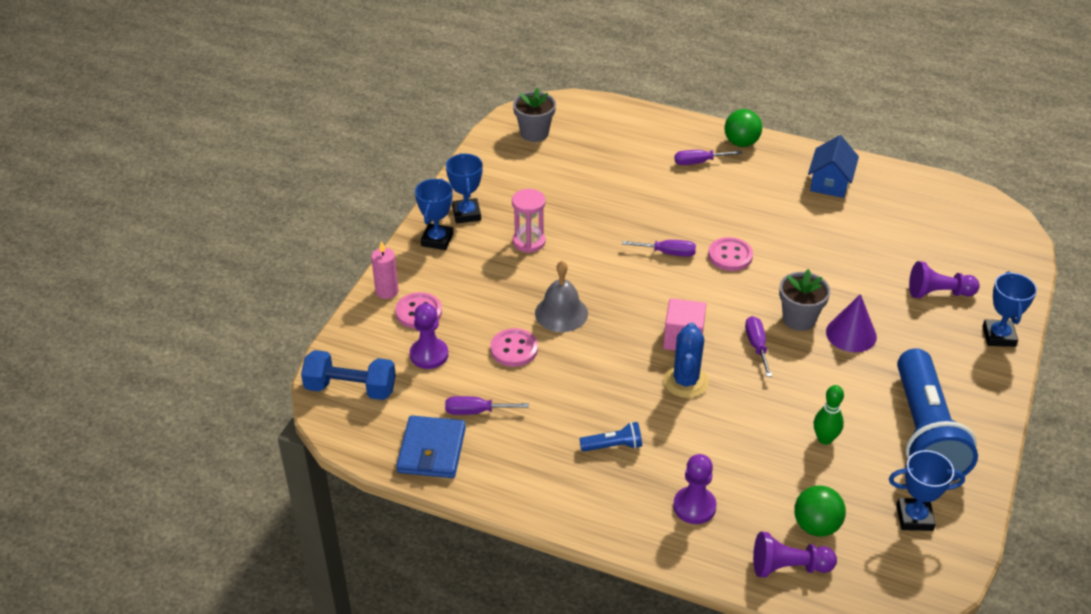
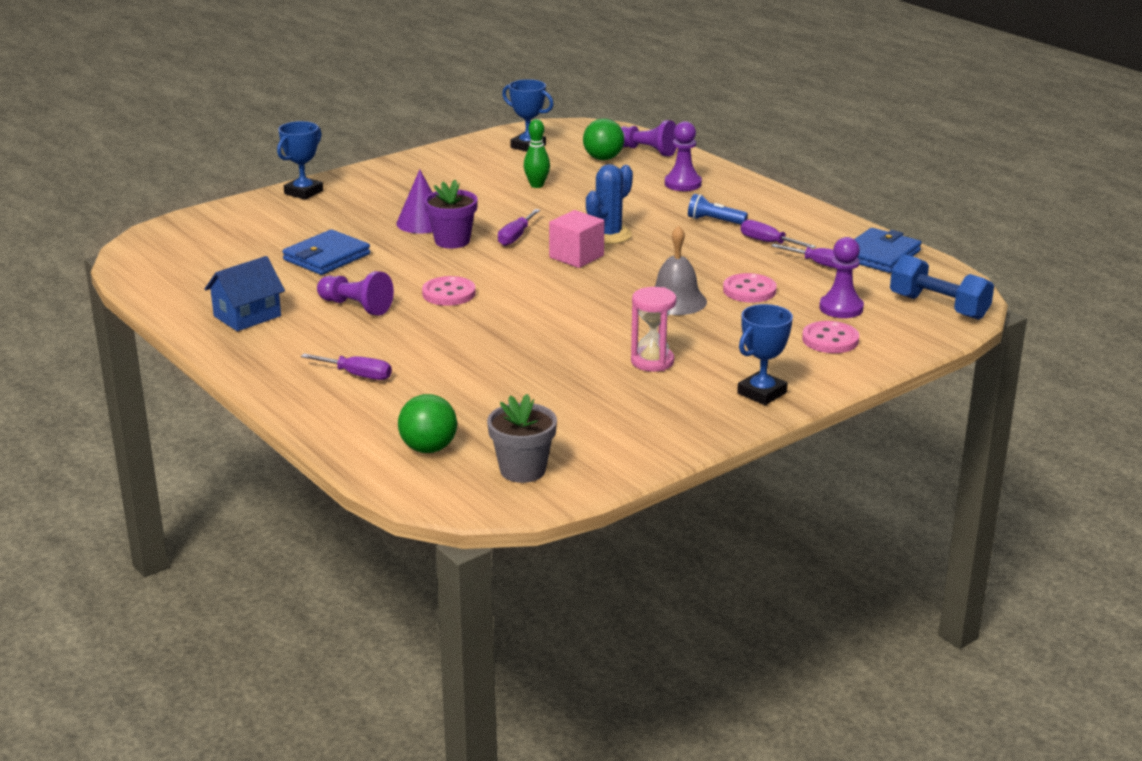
camera: 150 degrees left, 15 degrees down
(387, 291) = (856, 365): pink candle -> none
(466, 214) = (703, 407): blue trophy -> none
(668, 253) = (509, 312): purple screwdriver -> purple screwdriver (768, 242)
(741, 143) = (276, 378): green ball -> green ball (428, 448)
(799, 319) = (452, 241): grey flower pot -> purple flower pot
(863, 260) = (326, 257): none -> blue wallet
(924, 433) = (455, 170): blue flashlight -> none
(938, 293) = (301, 223): purple pawn -> purple pawn (356, 306)

